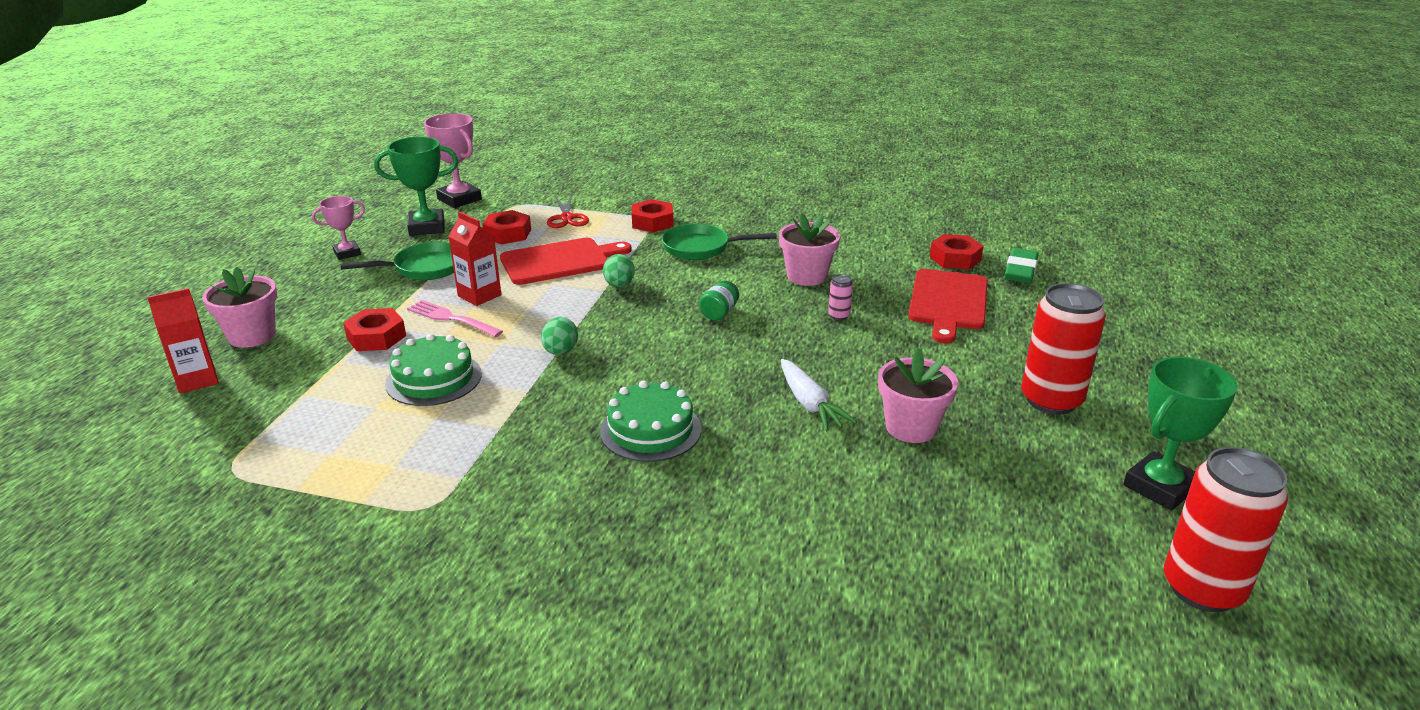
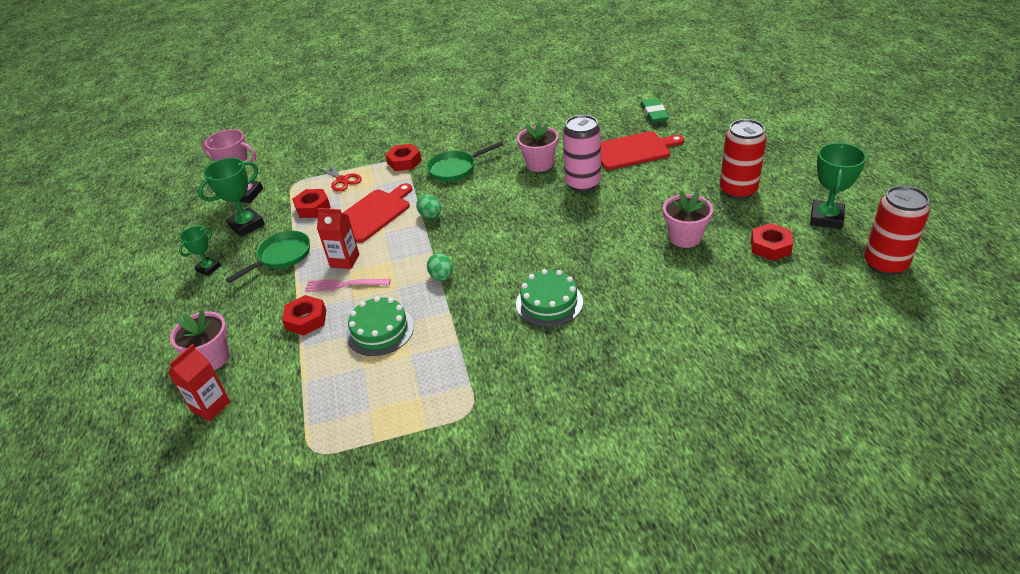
camera: 25 degrees left, 10 degrees up
(347, 253) = (208, 268): pink trophy -> green trophy
(719, 313) = (512, 210): green jar -> none
(810, 404) = (620, 247): white carrot -> none
(839, 315) = (583, 183): pink can -> pink can, size x2.46
(948, 302) = (634, 150): red cutting board -> red cutting board turned 90 degrees counterclockwise
(955, 258) = (612, 119): red nut -> red nut (770, 246)

